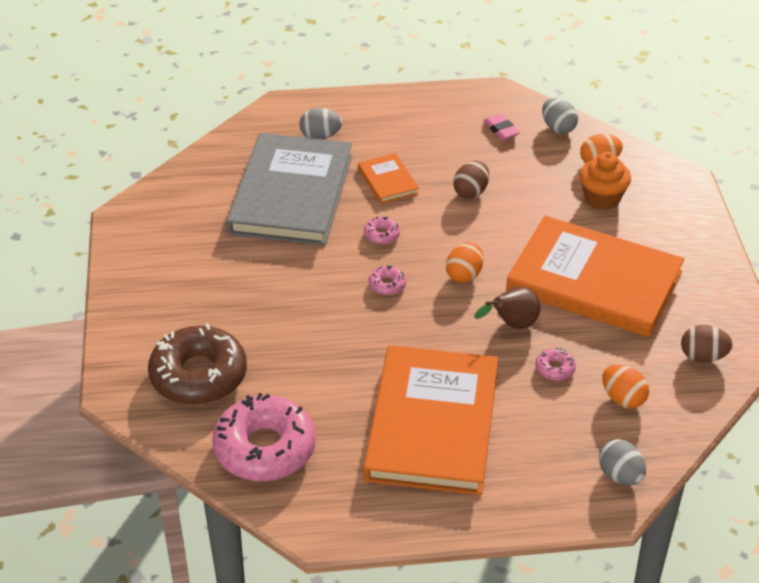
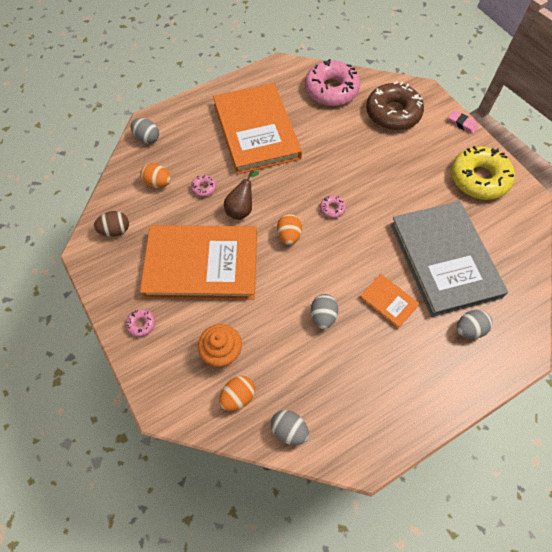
camera: 155 degrees right, 20 degrees up
(165, 254) = (479, 179): none -> yellow donut
(381, 235) = (360, 248): pink donut -> pink donut (141, 324)
(471, 192) = (323, 316): brown egg -> grey egg
(501, 130) = (335, 404): pink eraser -> pink eraser (462, 124)

